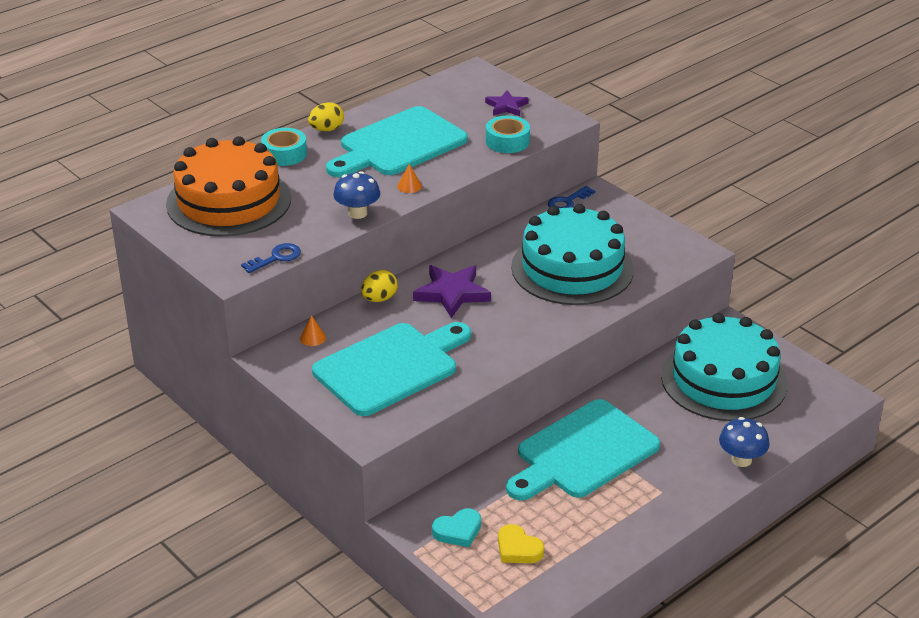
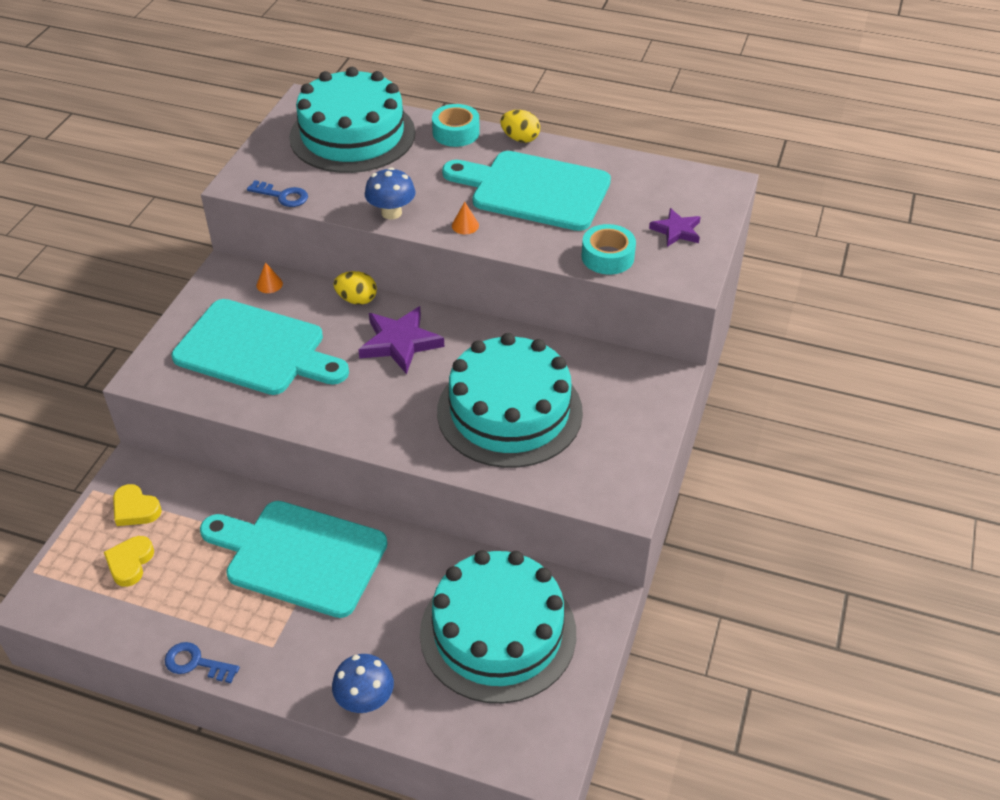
camera: 60 degrees right, 10 degrees up
(229, 201) = (352, 135): orange cake -> turquoise cake
(458, 531) = (135, 509): turquoise heart -> yellow heart
(568, 202) = (631, 362): blue key -> blue key (196, 663)

